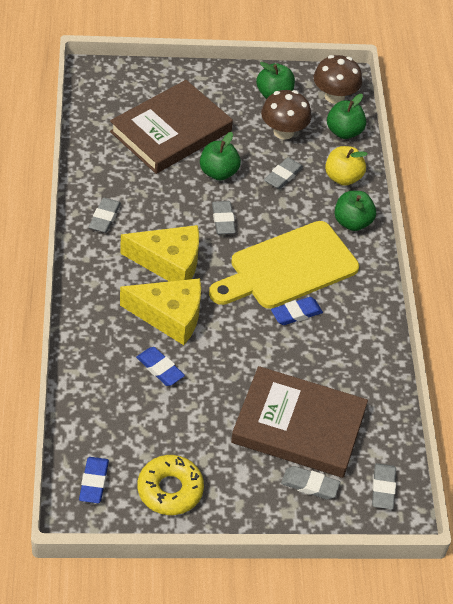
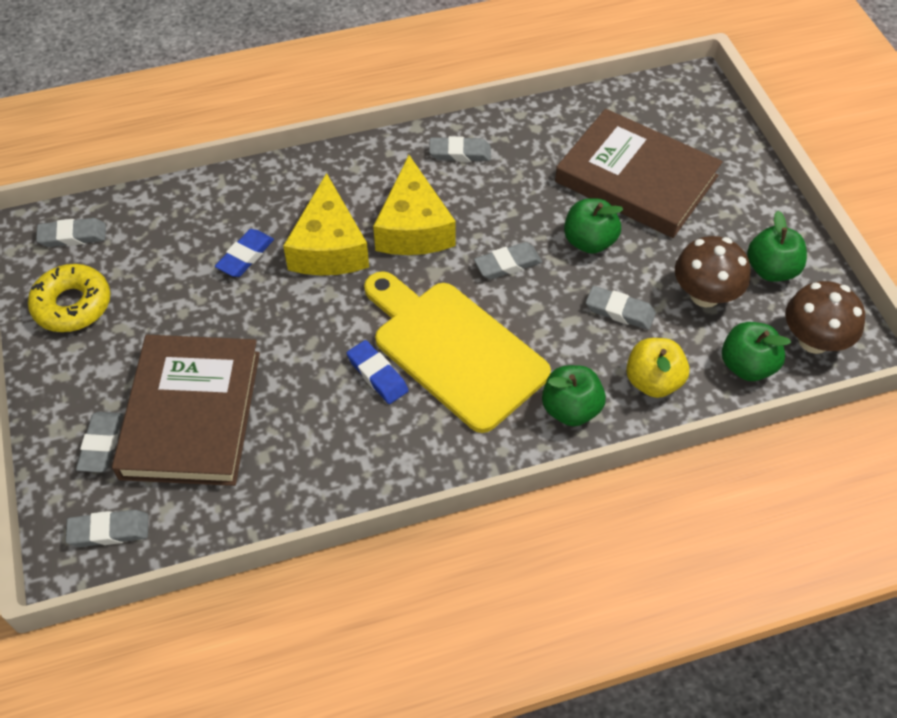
camera: 80 degrees right, 5 degrees up
(94, 482) = (73, 236): blue eraser -> grey eraser

